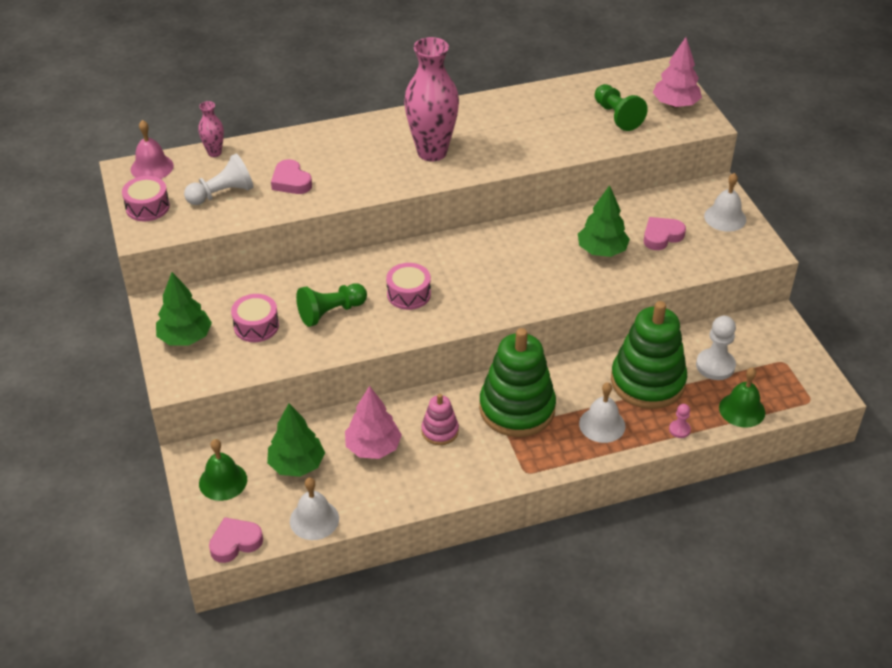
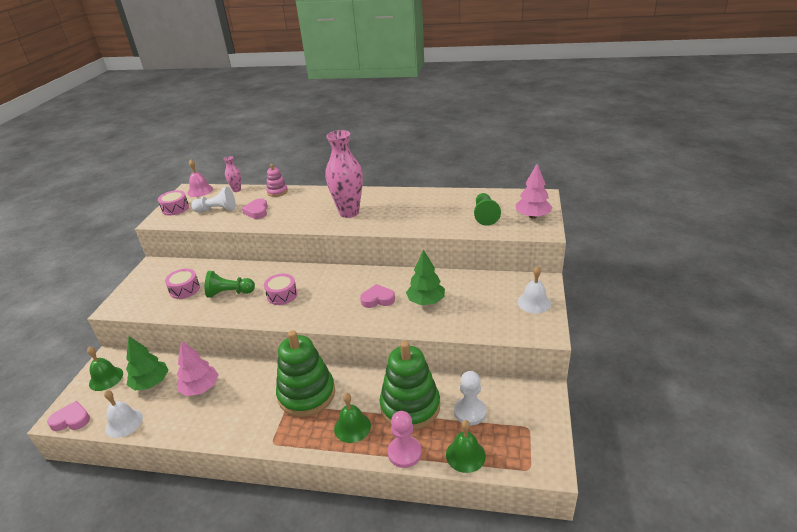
camera: 30 degrees right, 10 degrees down
(185, 337) = (145, 285): green tree -> none
(440, 431) = (247, 392): pink stacking toy -> pink stacking toy (277, 192)
(602, 425) = (352, 427): white bell -> green bell
(661, 236) = (476, 303): pink heart -> pink heart (377, 299)
(679, 430) = (404, 453): pink pawn -> pink pawn, size x1.90

